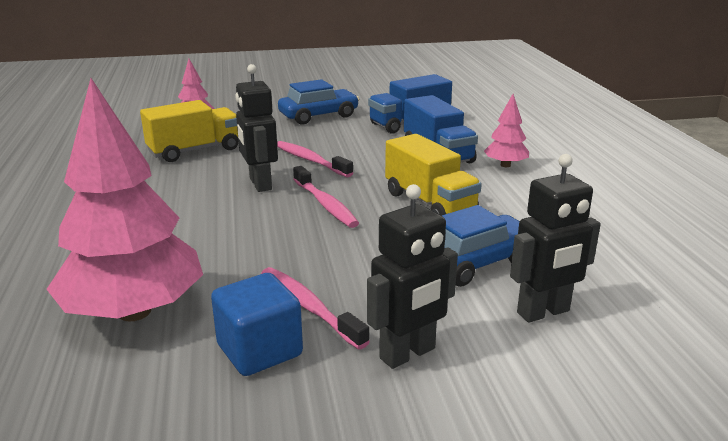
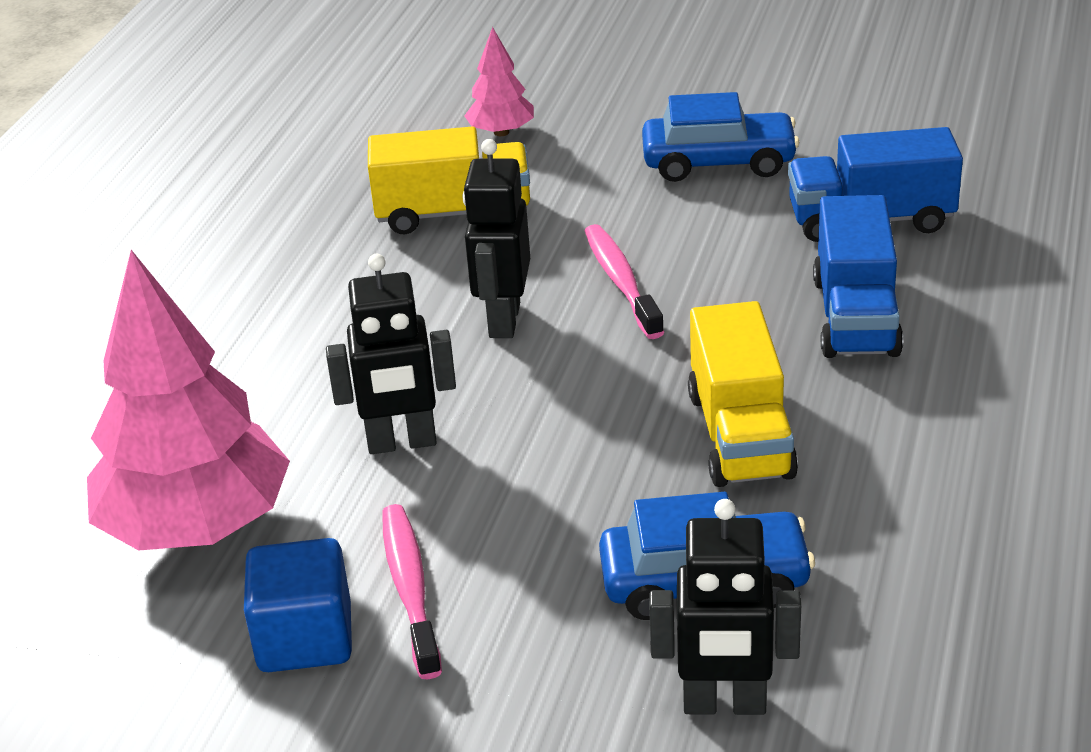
camera: 30 degrees right, 10 degrees up
(325, 204) = (572, 393): pink toothbrush -> none
(408, 354) = (480, 707): black robot -> black robot (402, 443)
(505, 165) = (955, 377): pink tree -> none

